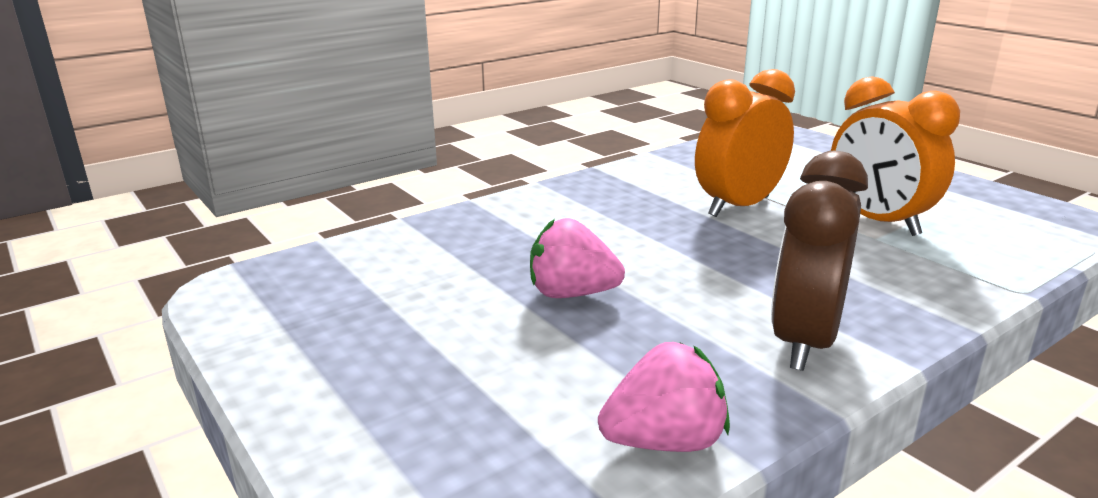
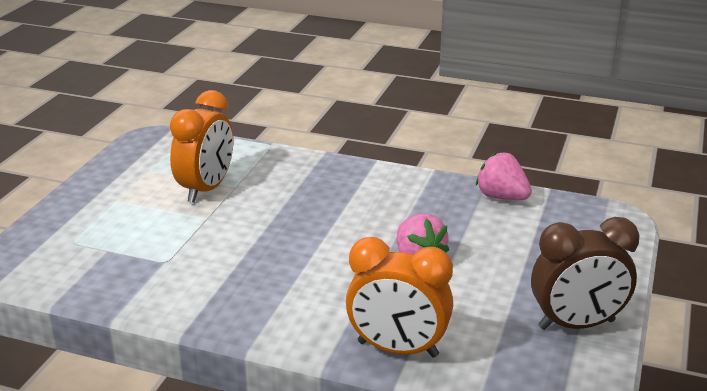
camera: 125 degrees left, 5 degrees up
(739, 207) = (223, 239): orange clock -> orange clock (397, 349)
(805, 342) = (387, 185): brown clock -> brown clock (576, 324)

